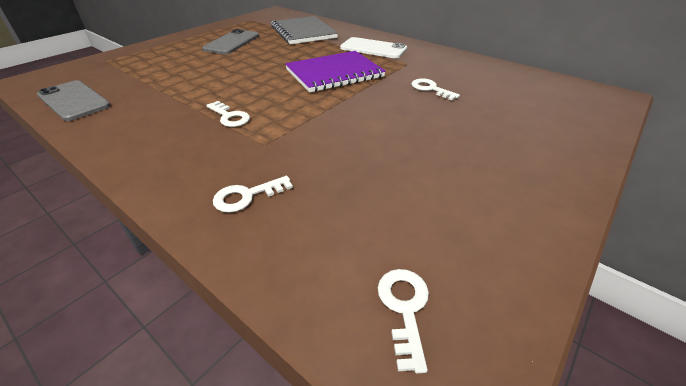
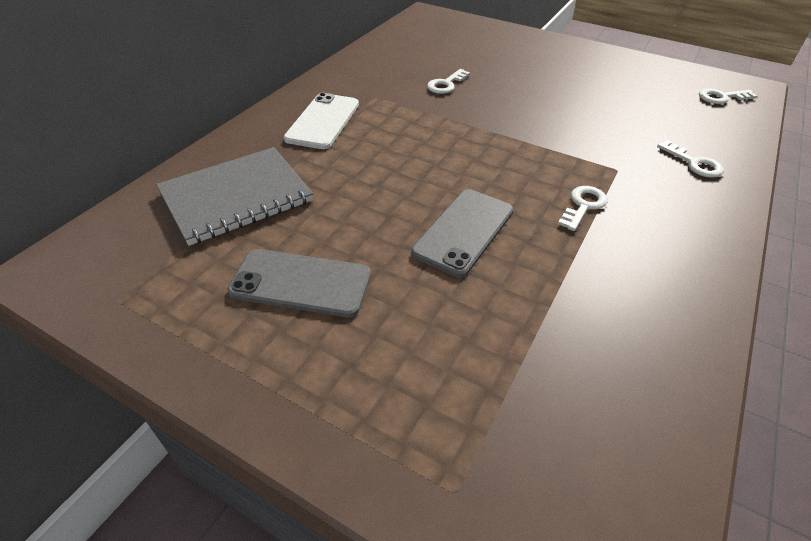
camera: 100 degrees left, 5 degrees up
(74, 100) = (648, 413): grey phone -> grey phone (463, 231)
(334, 73) = (424, 145): purple notebook -> none

